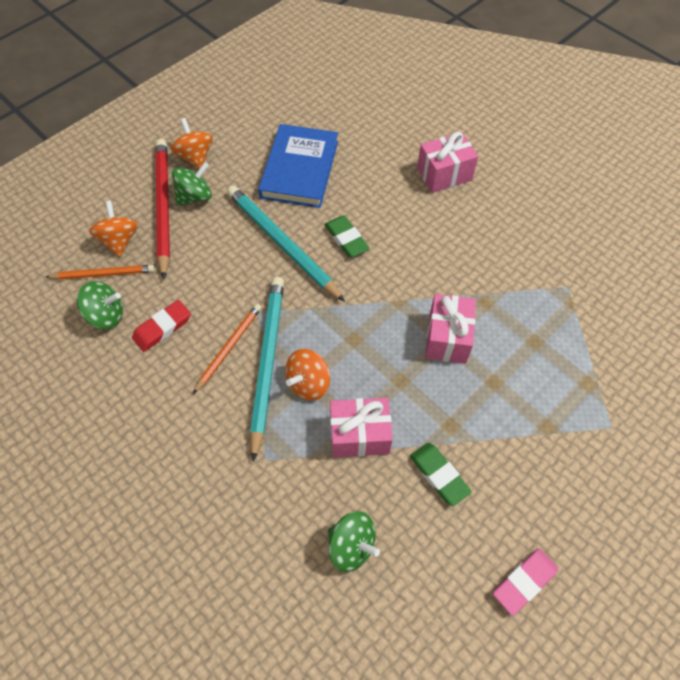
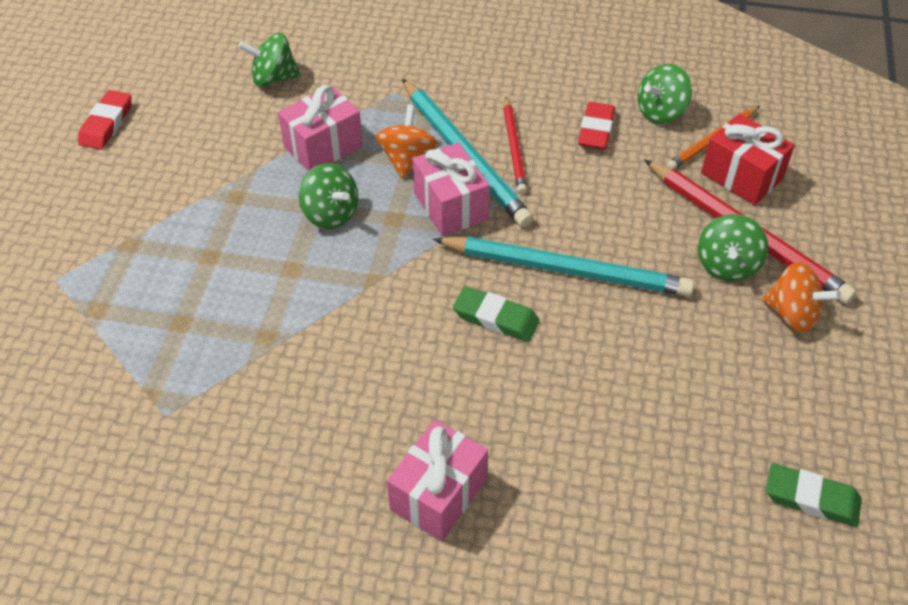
camera: 145 degrees right, 10 degrees down
(119, 240) = (741, 176): orange spinning top -> red gift
(229, 347) = (514, 148): orange pencil -> red pencil
(300, 169) = (644, 377): blue book -> none
(393, 368) = (330, 214): none -> green spinning top
(439, 475) = (225, 155): green eraser -> green eraser (811, 498)
(447, 338) = (289, 272): pink gift -> pink gift (450, 206)
(524, 581) = (106, 124): pink eraser -> red eraser

